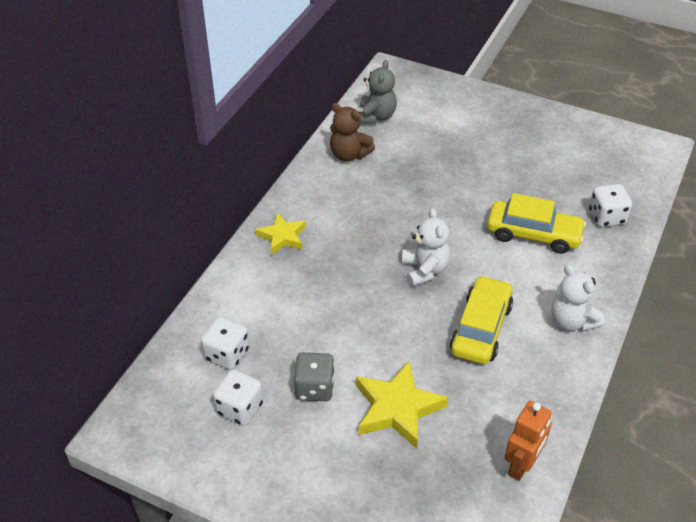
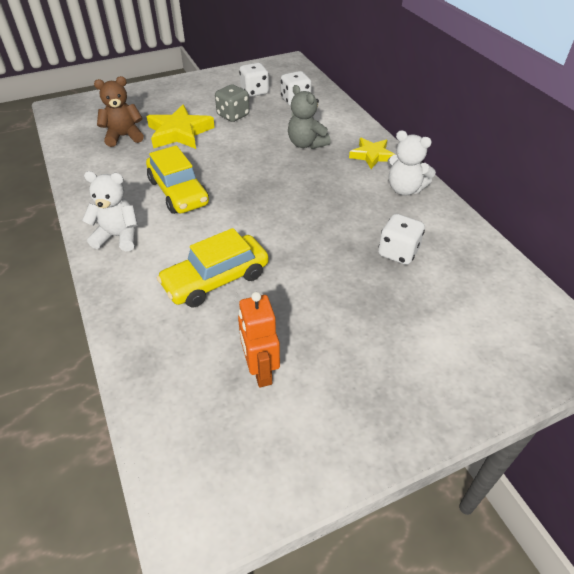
camera: 130 degrees right, 0 degrees up
(349, 154) = (442, 232): brown teddy bear -> brown teddy bear (124, 136)
(376, 116) = (492, 282): grey teddy bear -> grey teddy bear (306, 144)
(424, 270) = (260, 198): white teddy bear -> white teddy bear (404, 189)
(522, 465) = (82, 151): orange robot -> orange robot (260, 371)
(606, 217) = (167, 349): white dice -> white dice (398, 252)

